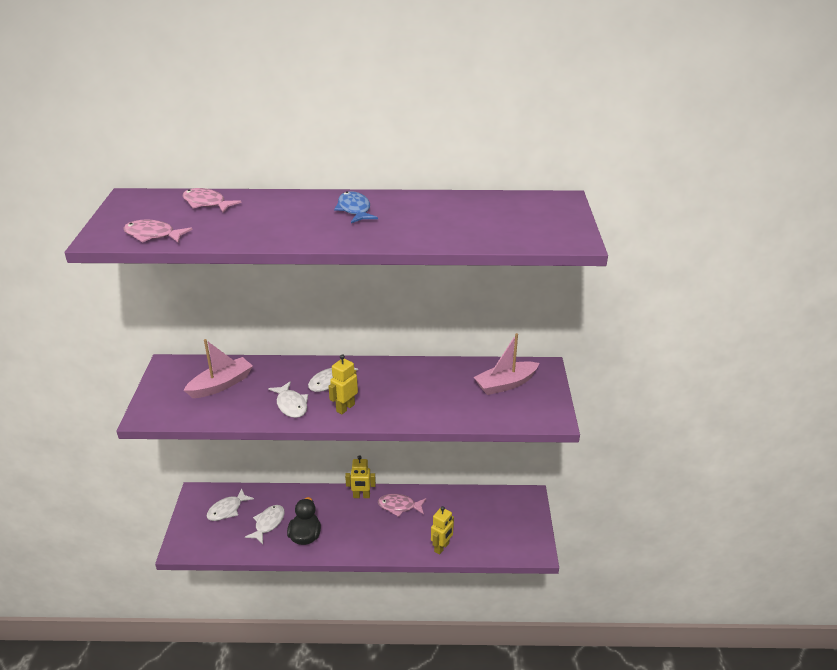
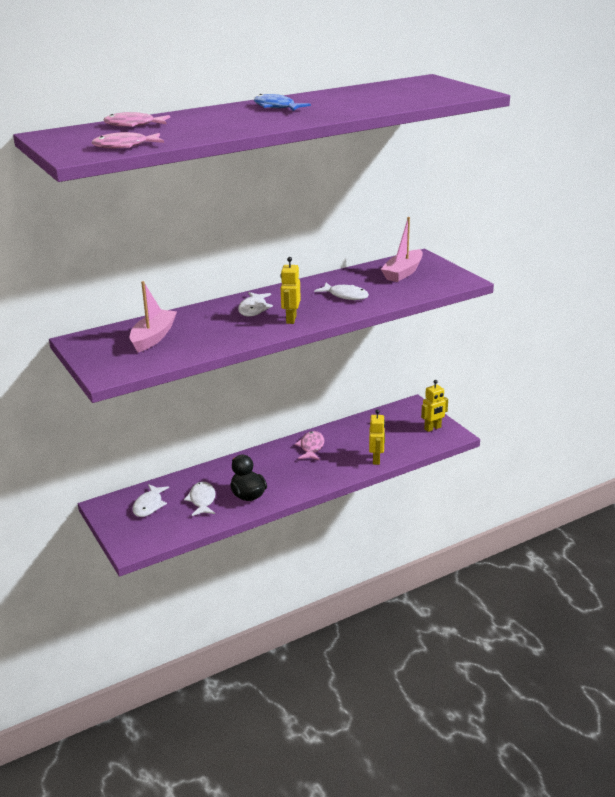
camera: 30 degrees left, 5 degrees down
(291, 405) = (240, 331): white fish -> white fish (345, 296)
(361, 496) = (269, 452): yellow robot -> yellow robot (433, 428)
(399, 506) = (311, 447): pink fish -> pink fish turned 120 degrees clockwise

